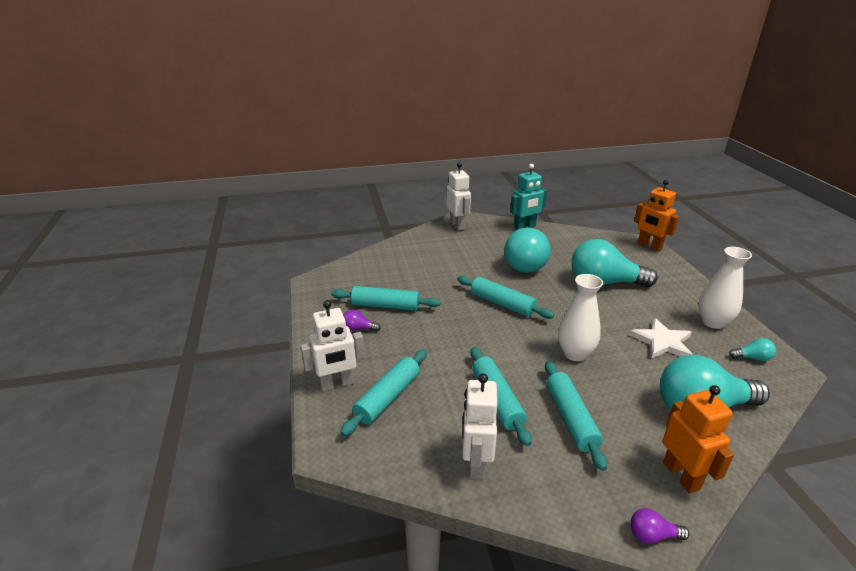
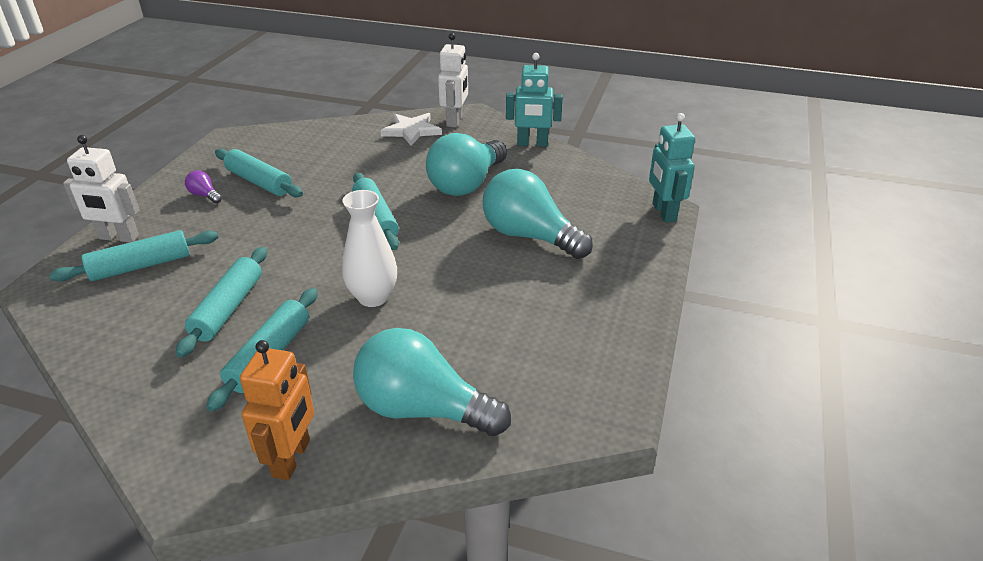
camera: 30 degrees right, 5 degrees up
(476, 463) = (128, 354): white robot -> none
(649, 246) = (663, 212): orange robot -> turquoise robot
(652, 535) = (179, 492): purple light bulb -> none
(662, 342) = (493, 324): white star -> white star (411, 131)
(713, 322) = (598, 328): white vase -> none
(752, 358) = (581, 387): turquoise light bulb -> none

